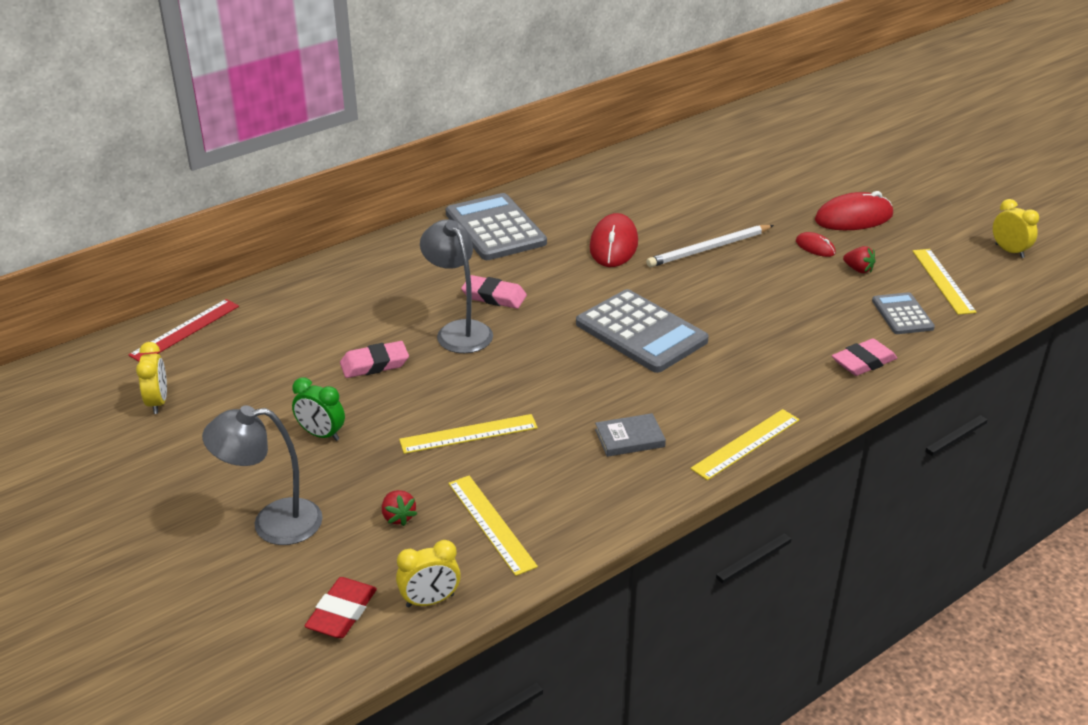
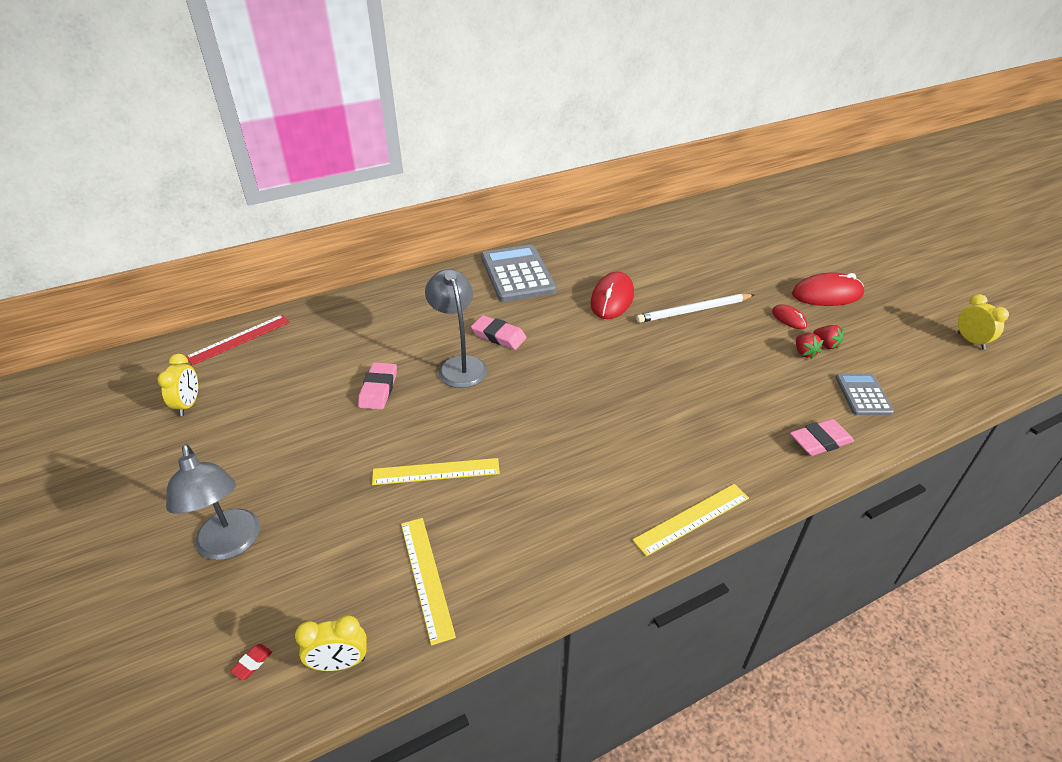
camera: 10 degrees right, 5 degrees up
(273, 523) = (230, 545): grey lamp -> grey lamp turned 120 degrees counterclockwise
(321, 434) = (308, 455): green clock -> none
(342, 612) = (252, 663): red eraser -> red eraser, size x0.46
(374, 364) = (378, 389): pink eraser -> pink eraser turned 75 degrees counterclockwise
(398, 517) = (344, 555): red strawberry -> red strawberry (804, 353)
(629, 438) = (581, 497): grey book -> none
(641, 332) = (617, 385): grey calculator -> none
(943, 281) = (905, 364): yellow ruler -> none

